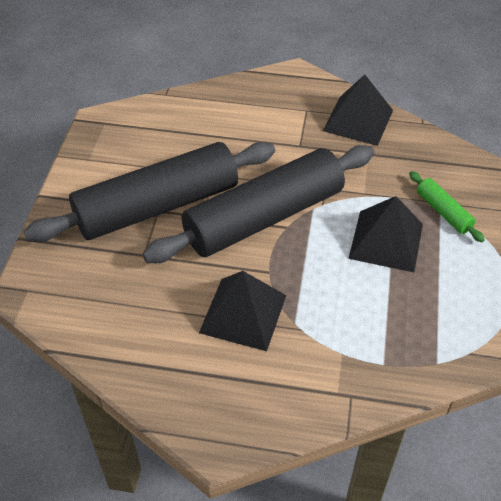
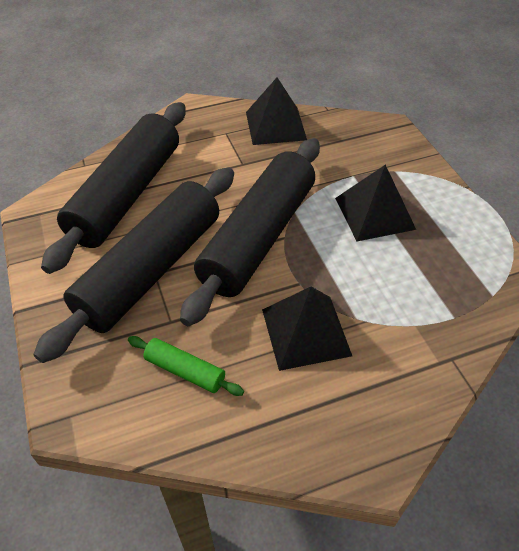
camera: 30 degrees left, 0 degrees up
(182, 134) = (127, 194): none -> black rolling pin
(443, 212) = (399, 172): green rolling pin -> green rolling pin (185, 371)

